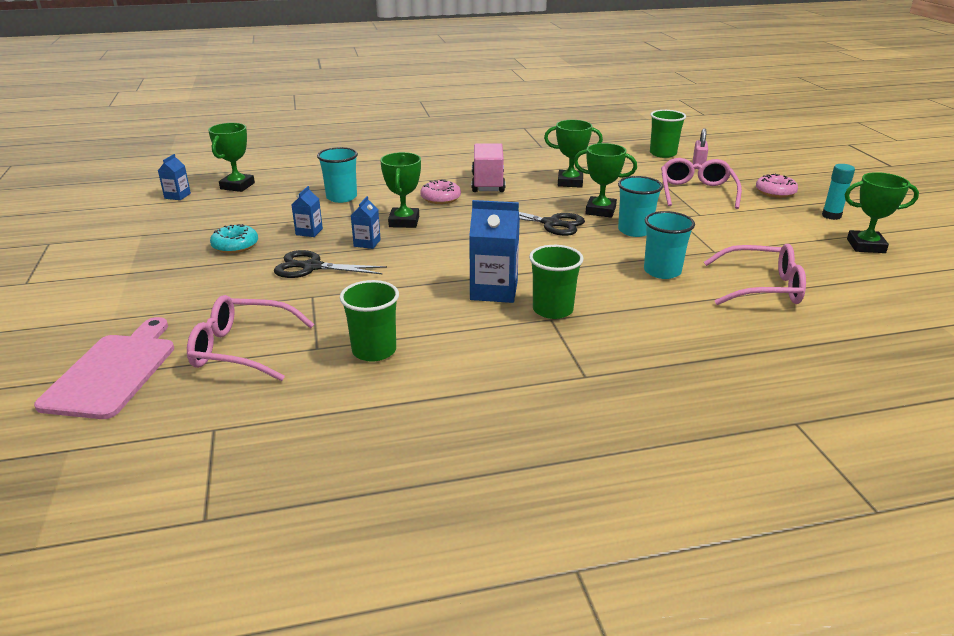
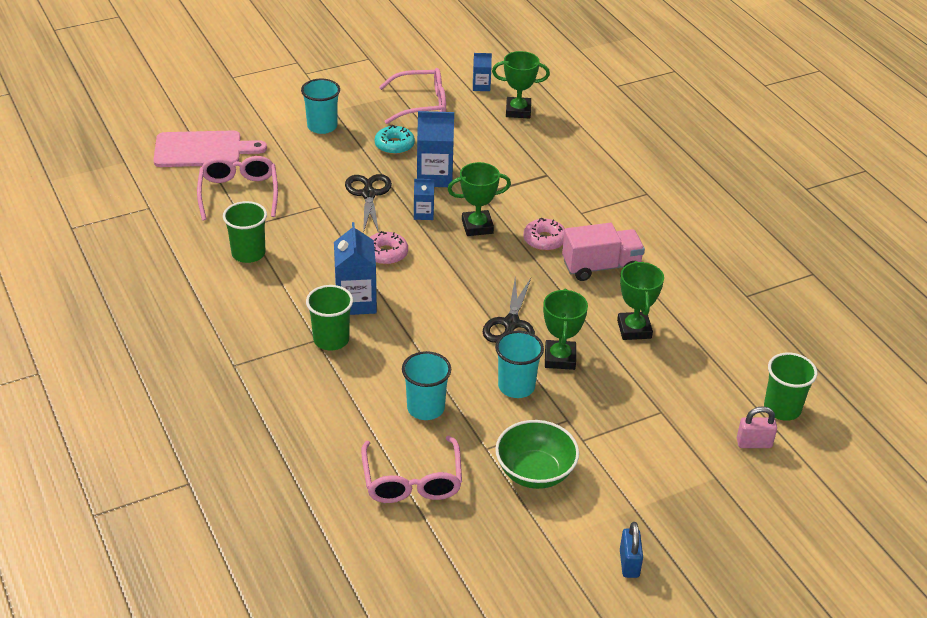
camera: 75 degrees right, 10 degrees up
(309, 232) = (434, 176): blue carton -> blue carton, size x1.84
(341, 197) = (518, 177): turquoise cup -> turquoise cup (322, 126)
(696, 192) = (653, 439): pink glasses -> pink glasses (421, 104)
(740, 235) = (535, 472): none -> green bowl
(775, 192) = (689, 515): pink donut -> pink donut (386, 253)
(831, 216) = (629, 563): turquoise glue stick -> blue padlock
(866, 246) = (546, 583): green trophy -> none

